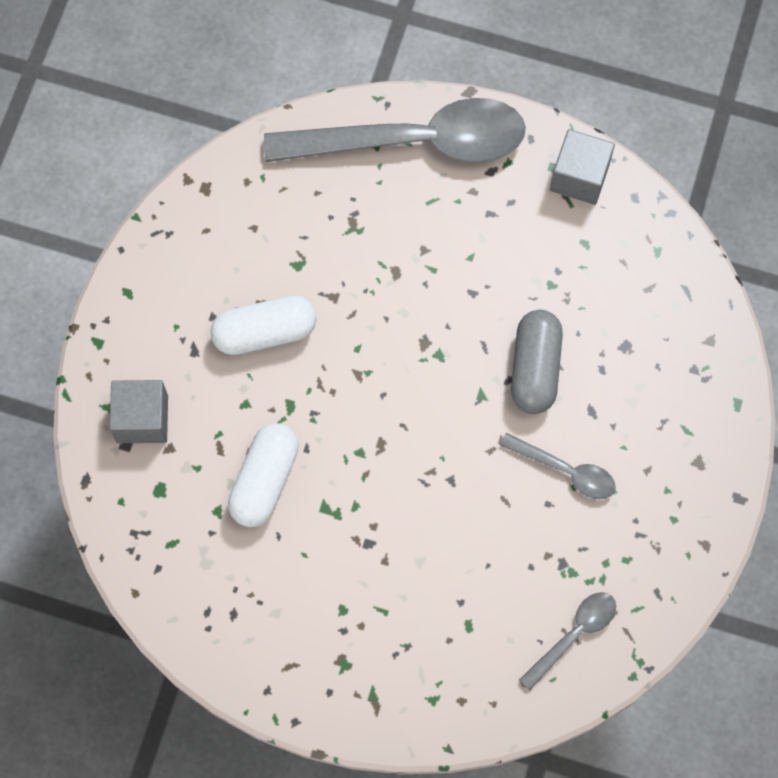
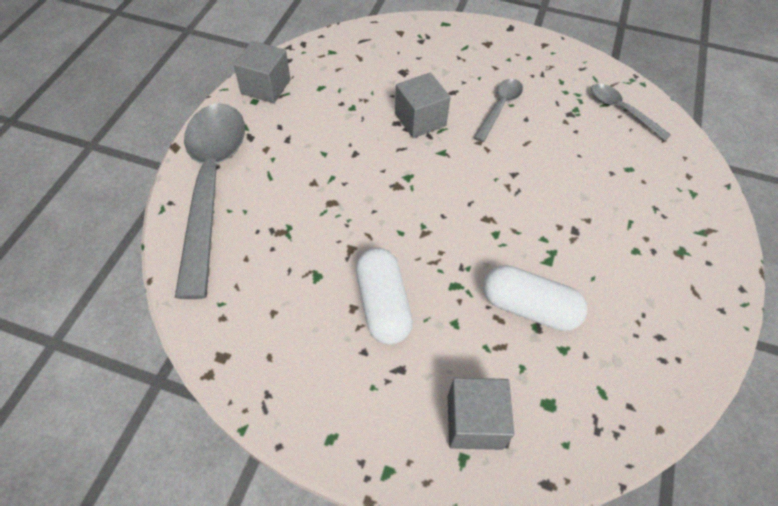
camera: 90 degrees left, 15 degrees down
(535, 368) = (420, 120): grey capsule -> grey cube

